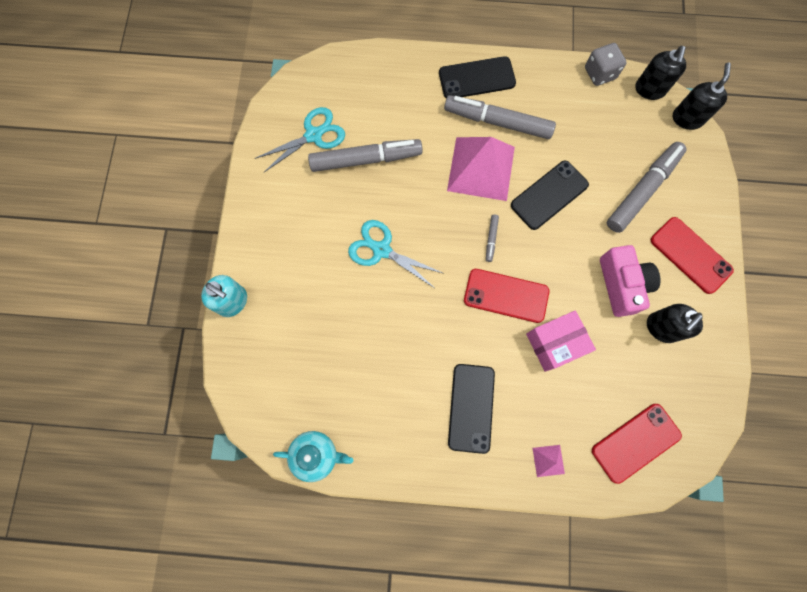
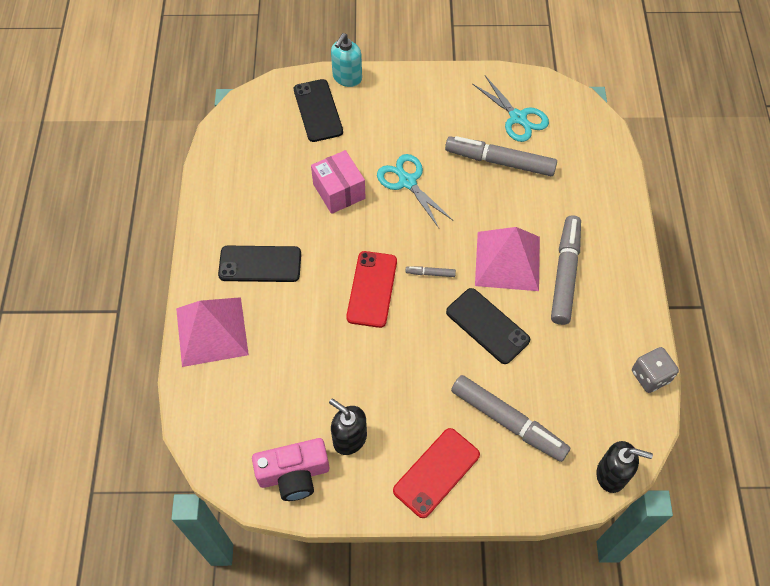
camera: 85 degrees right, 15 degrees down
(316, 455) = (217, 150): turquoise teapot -> none
(366, 159) = (499, 161): grey marker -> grey marker turned 120 degrees clockwise
(381, 250) = (407, 182): turquoise scissors -> turquoise scissors turned 60 degrees counterclockwise
(477, 78) = (614, 252): black phone -> black phone (318, 110)
(548, 460) = (211, 331): pink pyramid -> pink pyramid, size x2.42
(554, 343) = (326, 334): pink box -> pink box (339, 191)
(621, 284) = (394, 399): pink camera -> pink camera (294, 474)
(635, 442) = (229, 411): red phone -> none
(649, 90) = (641, 432): black soap dispenser -> none

